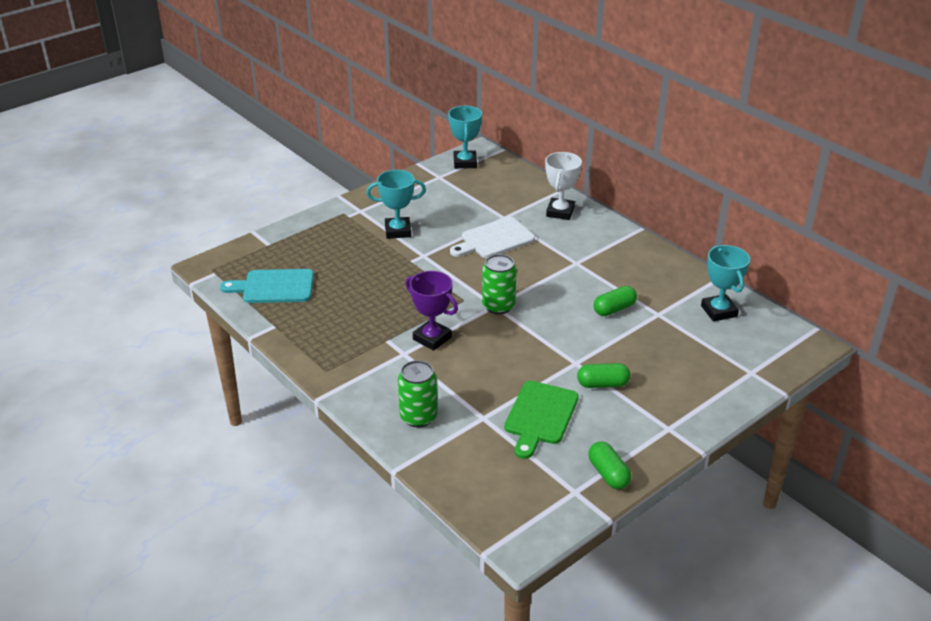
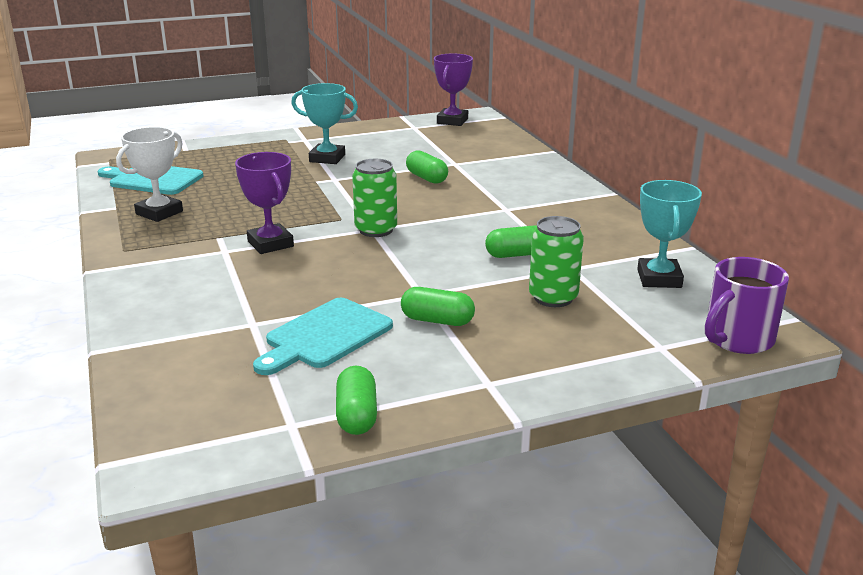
camera: 20 degrees right, 10 degrees down
(418, 417) = (177, 308): green can -> green can (553, 298)
(465, 162) = (452, 121): turquoise trophy -> purple trophy
(494, 239) = (426, 178): white cutting board -> green capsule
(540, 416) = (325, 336): green cutting board -> turquoise cutting board
(560, 212) = (524, 168): white trophy -> white trophy (159, 213)
(792, 355) = (737, 339): none -> purple mug

